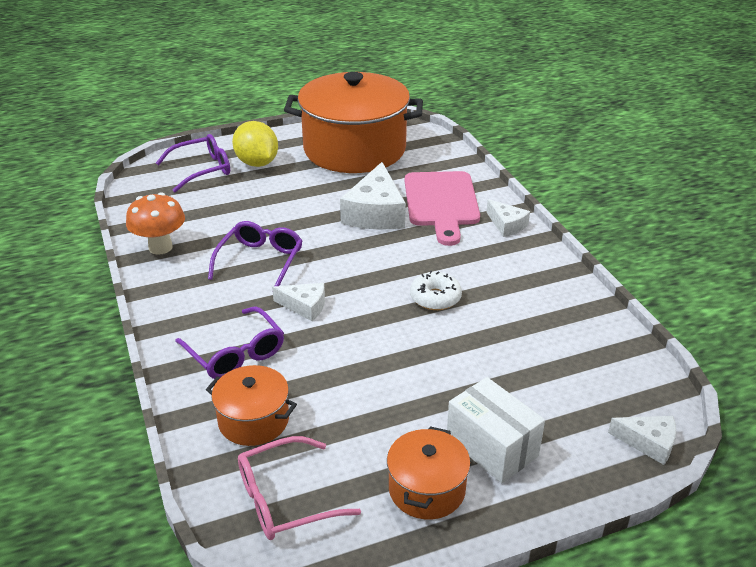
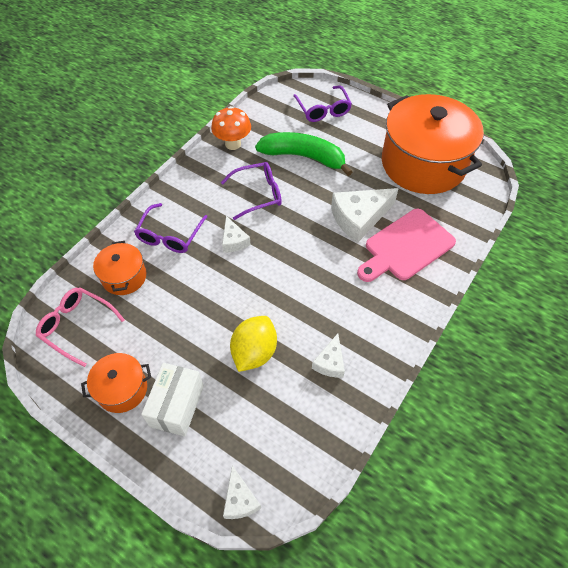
camera: 55 degrees right, 20 degrees up
(202, 170) = (323, 110): purple glasses -> purple glasses turned 45 degrees clockwise
(250, 209) = (304, 157): none -> green banana
(257, 163) = (356, 128): yellow lemon -> yellow lemon (254, 352)
(435, 298) = (295, 301): white donut -> none
(507, 225) = (415, 299): white cheese -> white cheese (330, 362)

